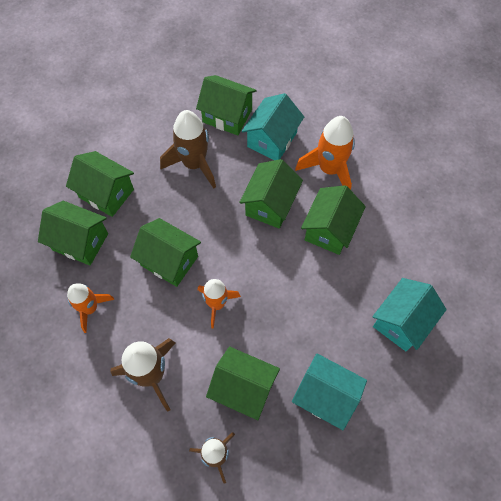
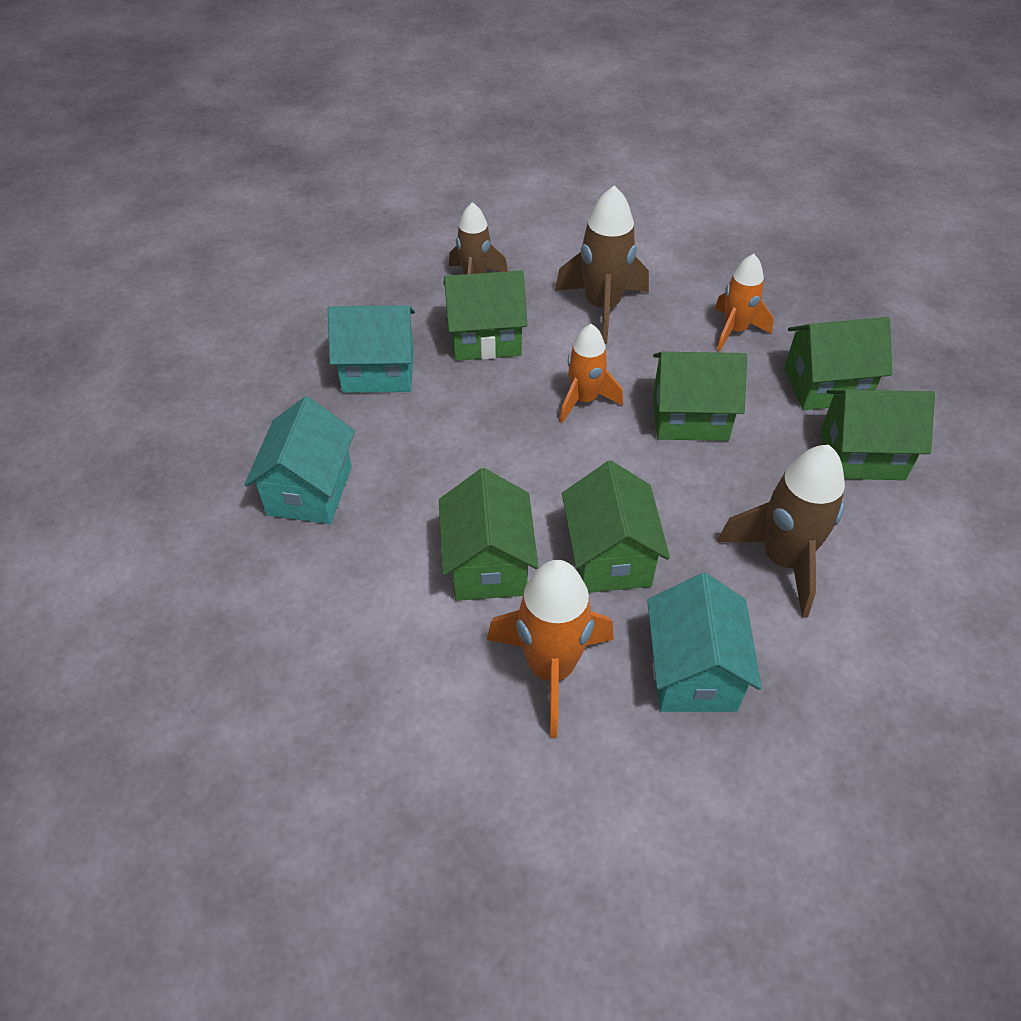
camera: 150 degrees right, 15 degrees down
(227, 116) = (810, 677): green house -> none

